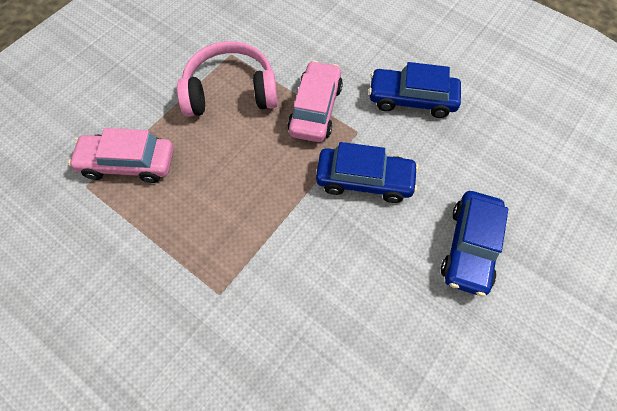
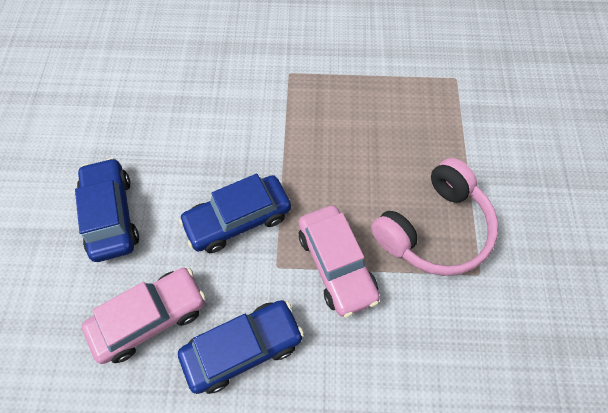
camera: 145 degrees right, 0 degrees up
(128, 163) = (446, 111): pink car -> pink car (150, 318)

